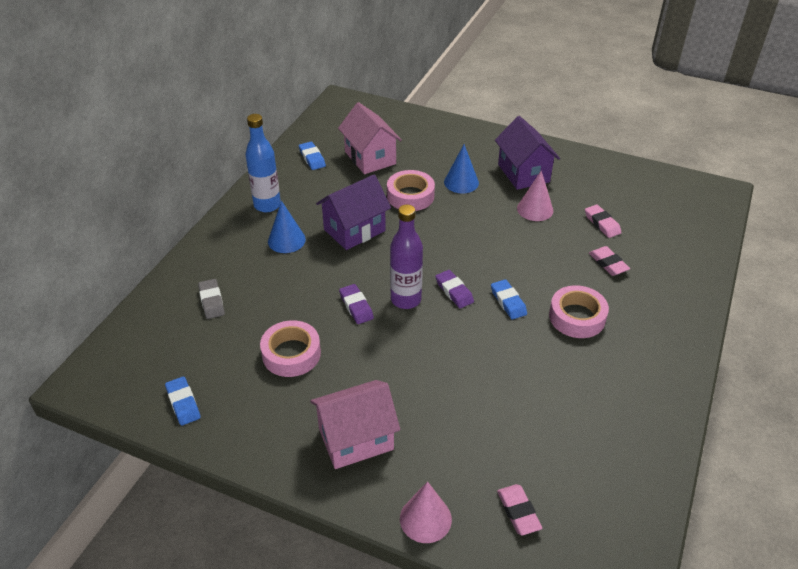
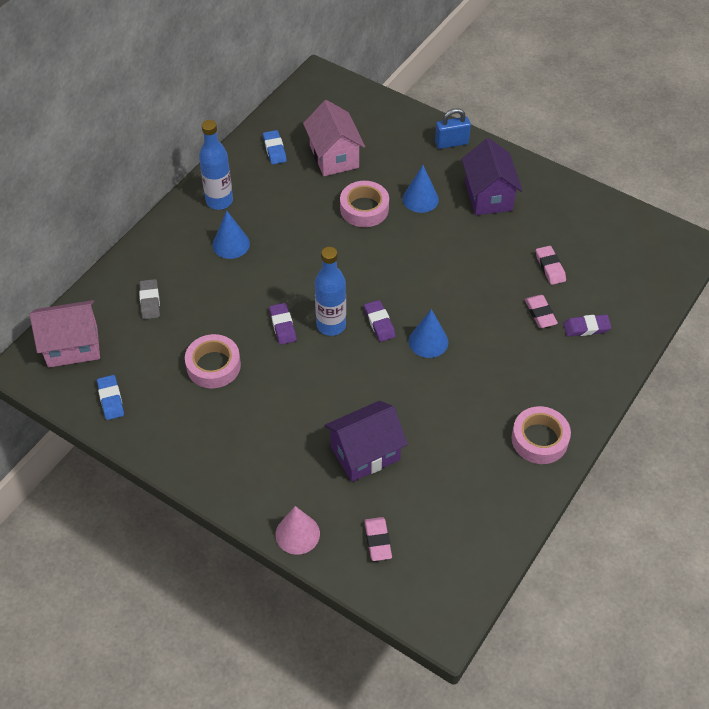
camera: 10 degrees right, 10 degrees up
(354, 230) = (299, 242): purple house -> purple house (365, 453)
(356, 439) = (254, 455): pink house -> pink house (72, 346)
(406, 300) = (331, 325): purple bottle -> blue bottle
(475, 136) = (451, 143): none -> blue padlock
(508, 302) = (428, 341): blue eraser -> blue cone
(535, 209) = (486, 241): pink cone -> none
(577, 317) = (489, 367): pink tape -> pink tape (539, 439)
(656, 270) = (586, 328): none -> purple eraser

